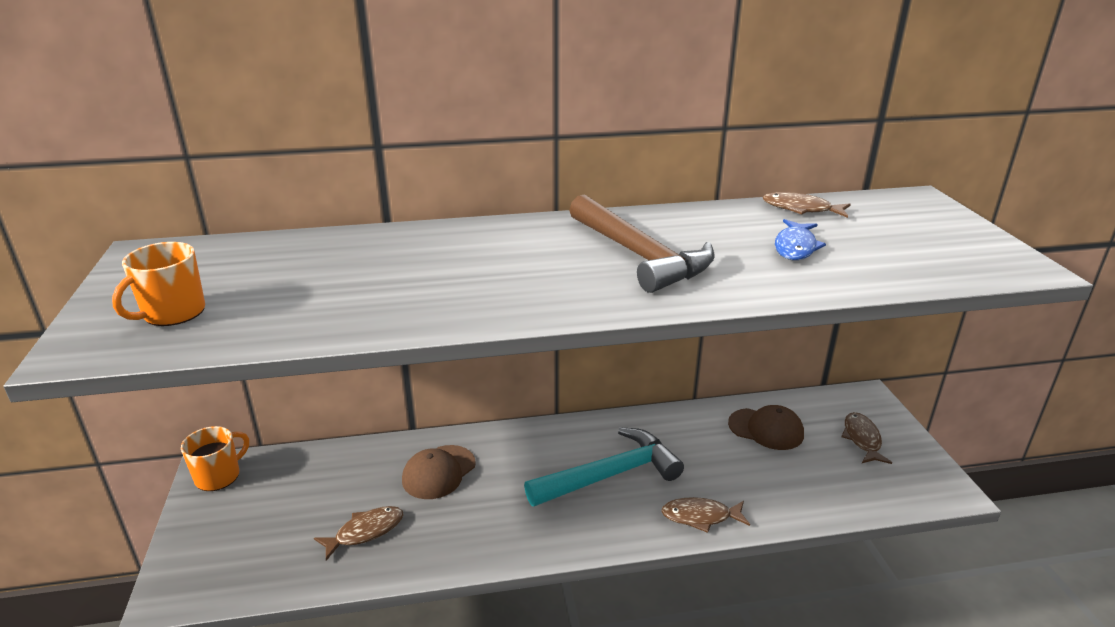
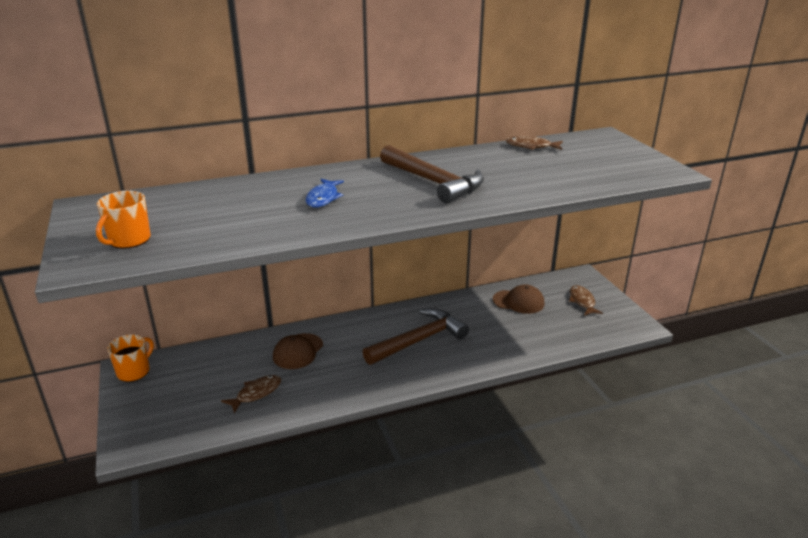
camera: 10 degrees left, 0 degrees up
(609, 475) = (418, 340): turquoise hammer -> brown hammer
(700, 516) = (484, 358): brown fish -> none
(795, 247) = (532, 170): blue fish -> blue fish (323, 198)

